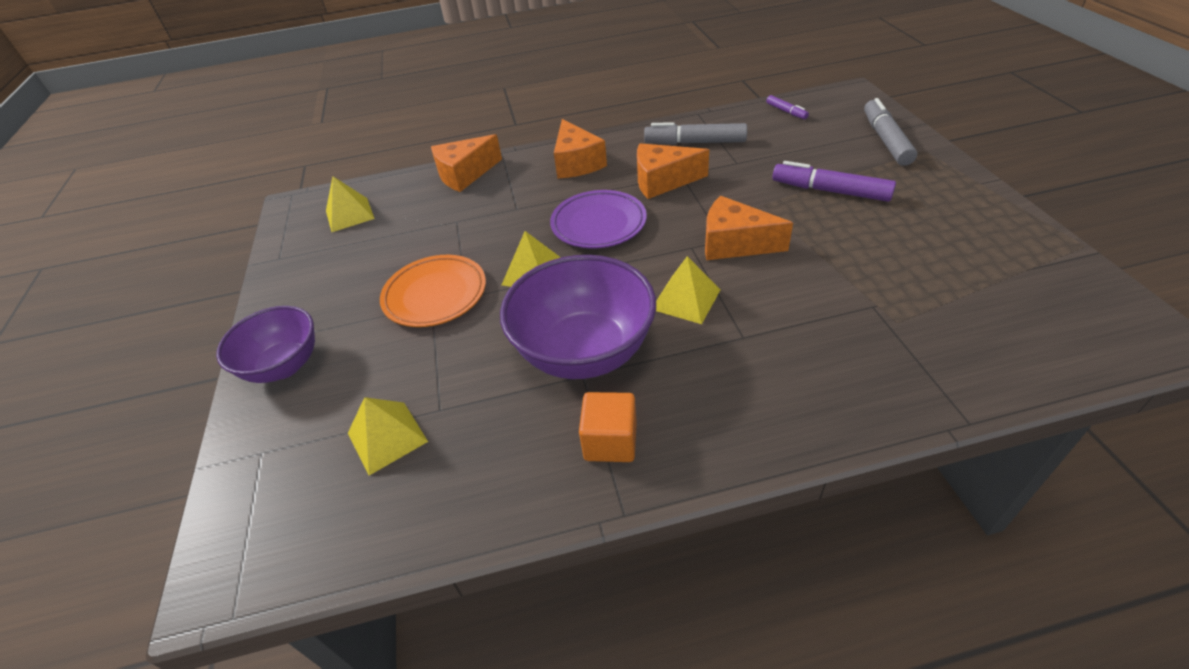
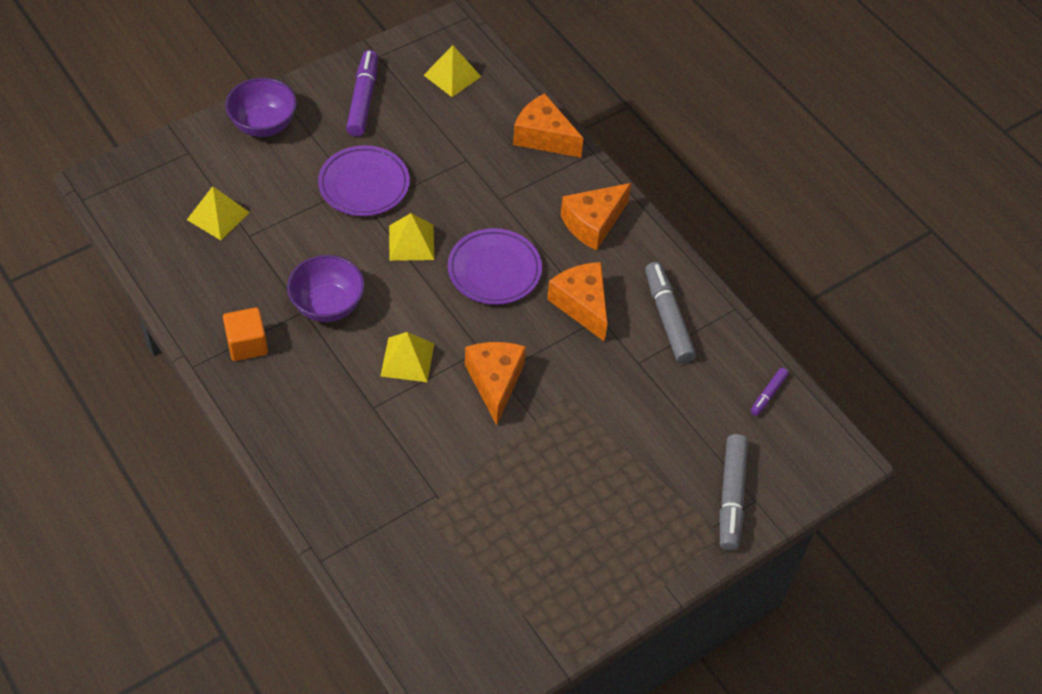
camera: 60 degrees right, 10 degrees up
(435, 295) = (364, 185): orange plate -> purple plate
(584, 352) = (327, 305): purple bowl -> purple bowl, size x0.64
(830, 191) = (608, 451): purple marker -> purple marker (363, 99)
(885, 140) = (731, 497): grey marker -> grey marker turned 120 degrees clockwise

